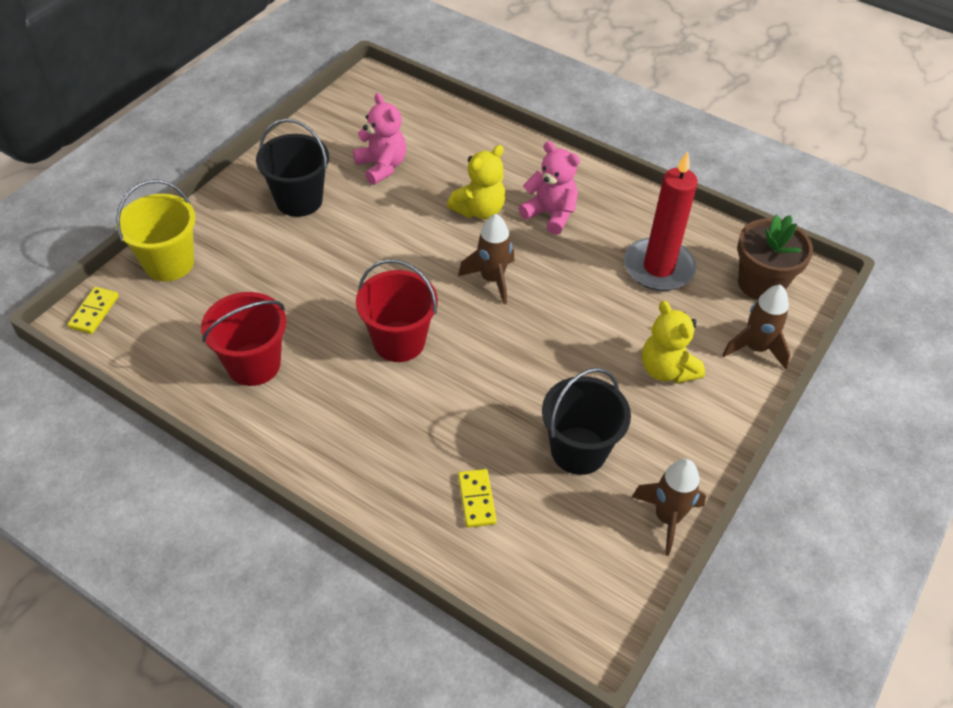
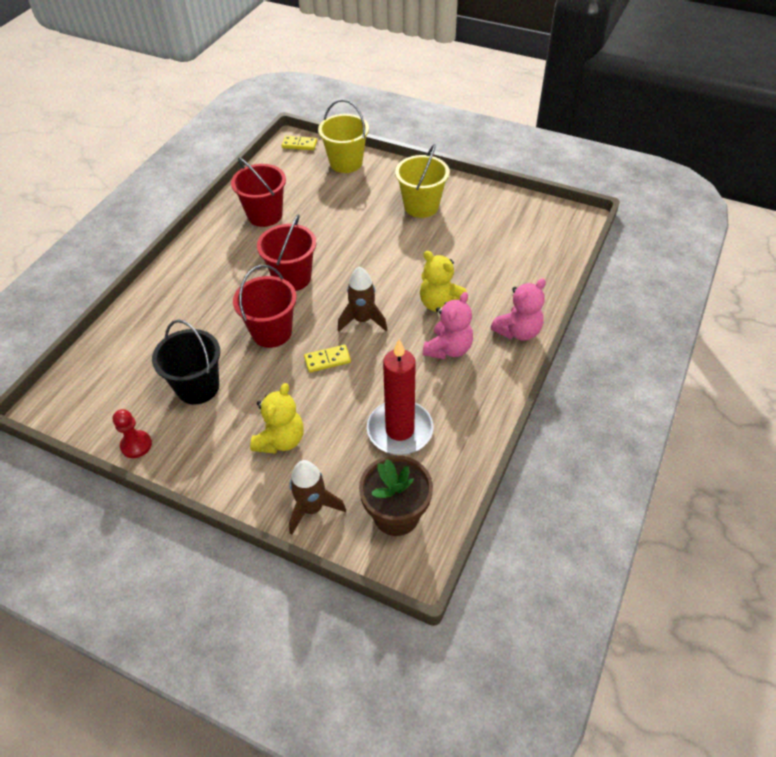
camera: 85 degrees right, 0 degrees up
(299, 200) = (421, 206): black bucket -> yellow bucket
(382, 166) = (473, 241): pink teddy bear -> pink teddy bear (518, 331)
(477, 499) = (157, 335): yellow domino -> yellow domino (327, 360)
(495, 369) = (271, 332): none -> red bucket
(666, 369) = (280, 440): yellow teddy bear -> yellow teddy bear turned 150 degrees clockwise
(667, 518) = (136, 445): brown rocket -> red pawn

